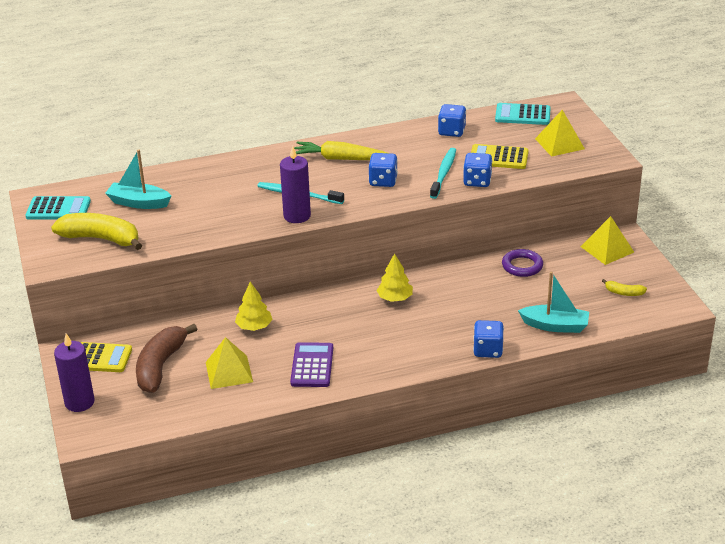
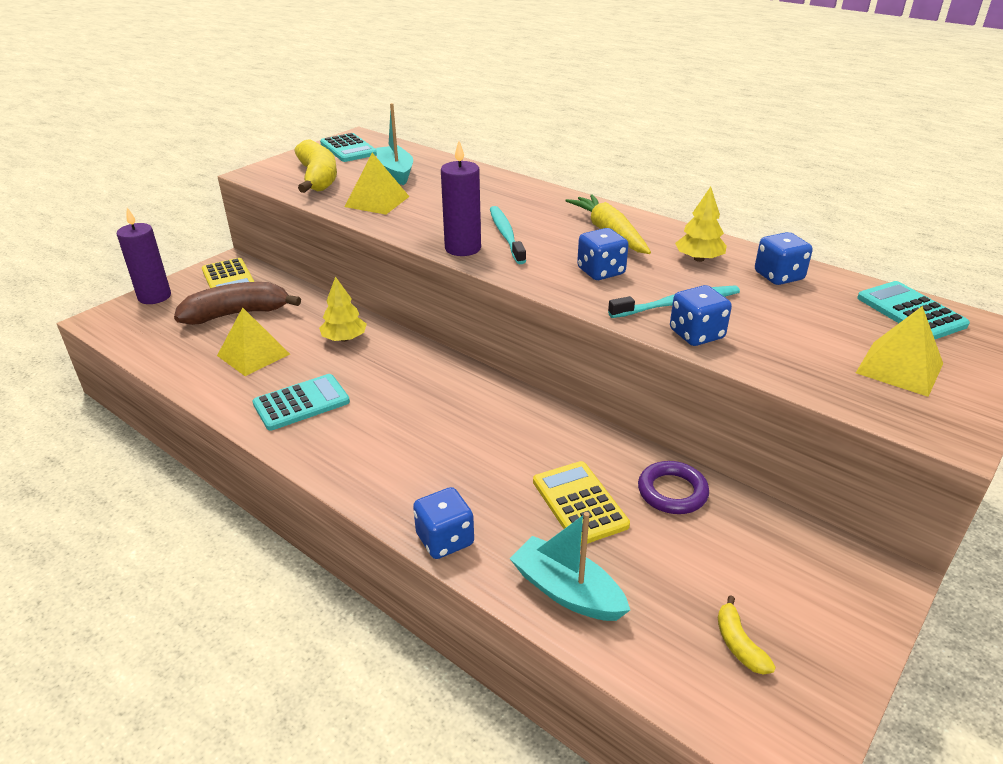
camera: 55 degrees right, 0 degrees up
(312, 365) = (301, 403): purple calculator -> turquoise calculator
(395, 298) = (484, 410): yellow tree -> yellow tree (698, 259)
(498, 158) = (778, 330): yellow calculator -> yellow calculator (579, 503)
(555, 326) = (567, 591): turquoise boat -> turquoise boat turned 150 degrees clockwise
(607, 249) = (826, 569): yellow pyramid -> yellow pyramid (377, 201)

